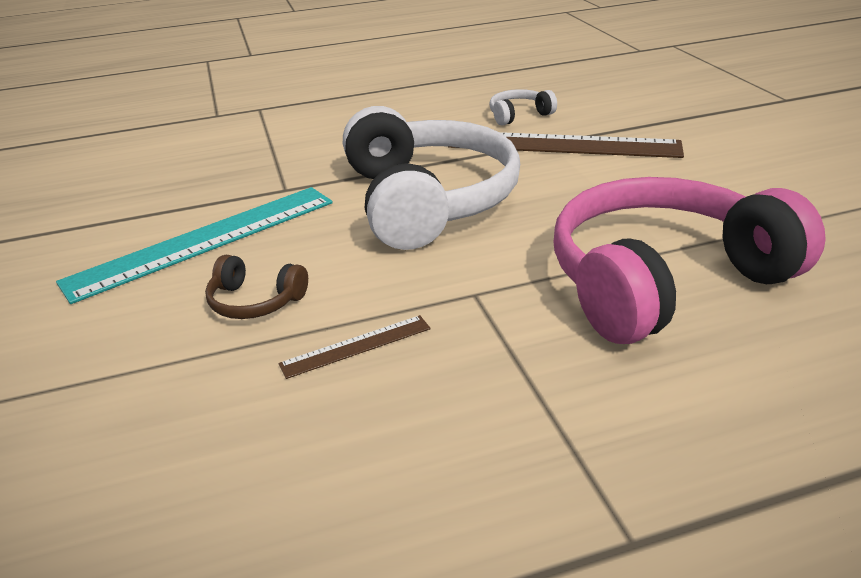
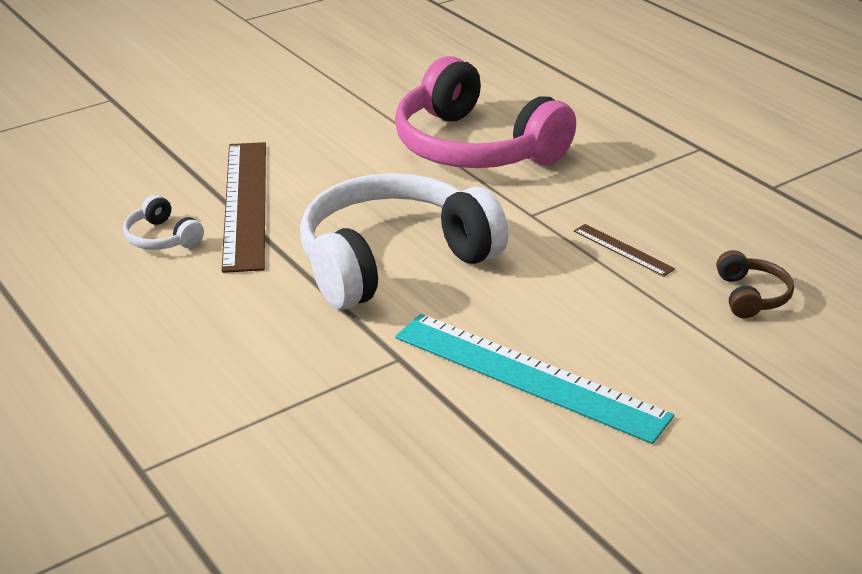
camera: 110 degrees left, 0 degrees up
(255, 301) = (602, 311): brown headphones -> brown headphones (751, 296)

